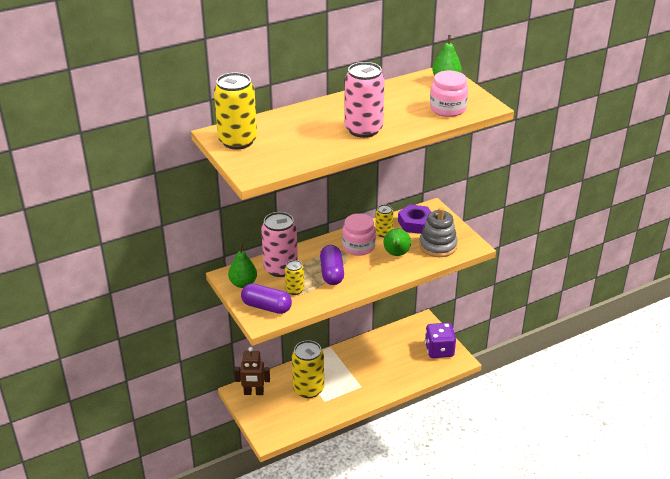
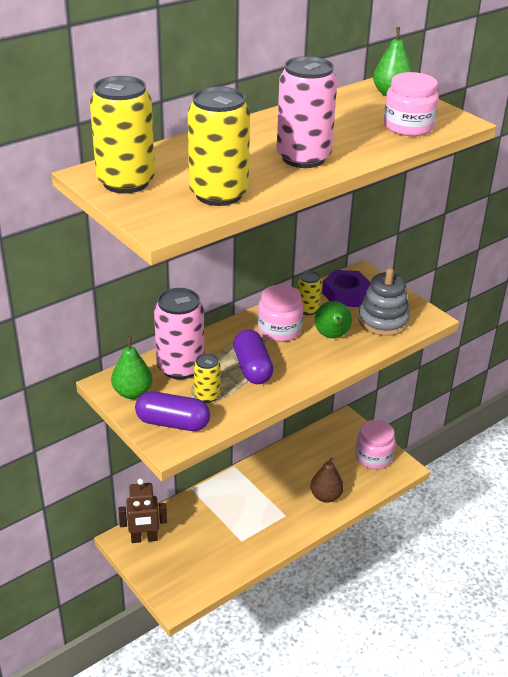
camera: 10 degrees left, 0 degrees up
(308, 389) = (217, 526): yellow can -> yellow can (218, 194)
(395, 376) = (325, 496): none -> brown pear
(439, 350) = (373, 457): purple dice -> pink jar

